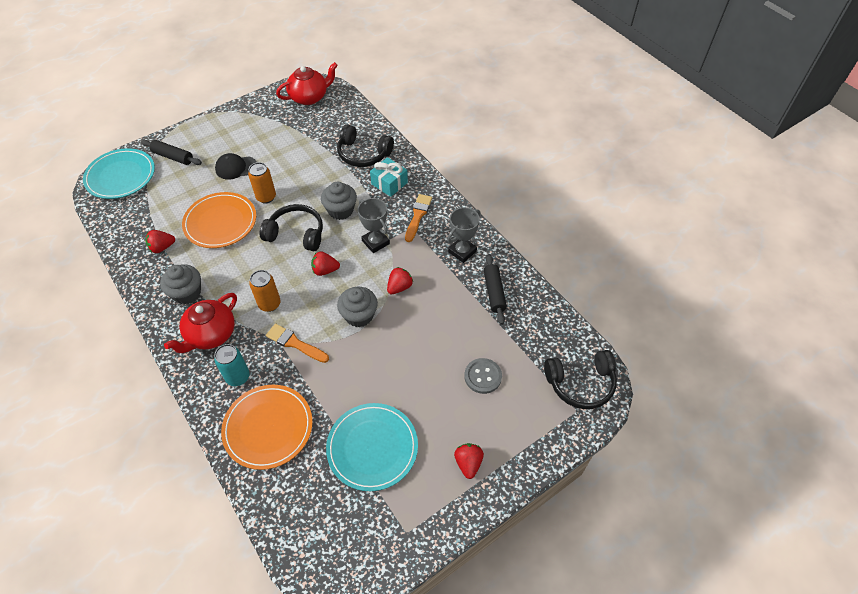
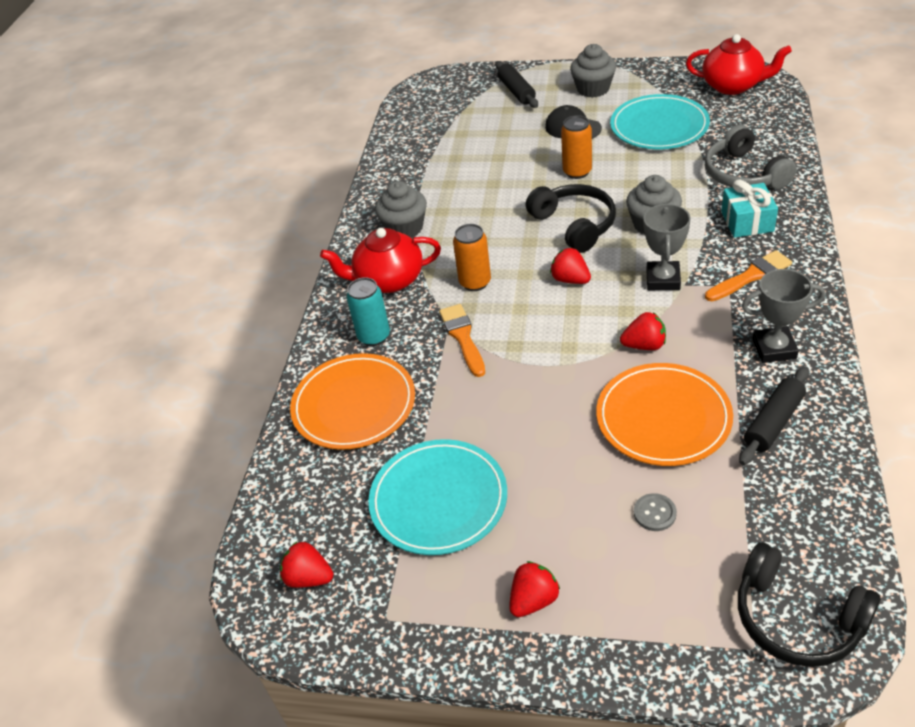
camera: 50 degrees right, 10 degrees down
(121, 176) = (448, 90): turquoise plate -> turquoise plate (659, 126)
(162, 247) = (423, 173): red strawberry -> red strawberry (309, 578)
(220, 222) = (503, 175): orange plate -> orange plate (663, 418)
(359, 315) = (563, 349): grey cupcake -> grey cupcake (593, 89)
(363, 154) = (744, 174): black headphones -> grey headphones
(483, 376) = (654, 513): grey button -> grey button, size x0.66

